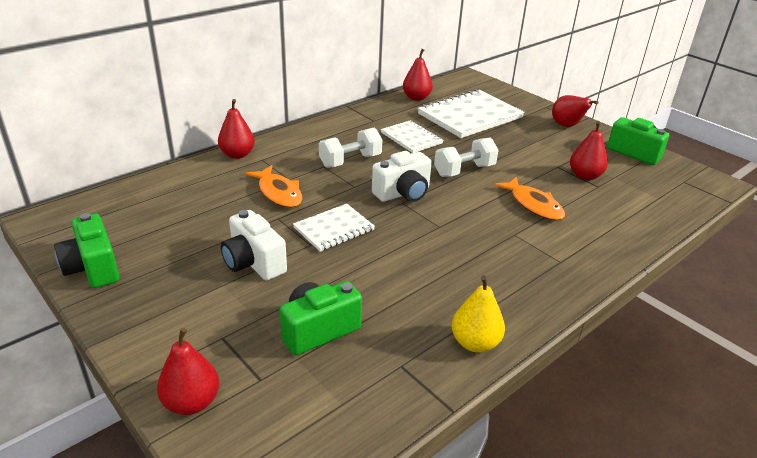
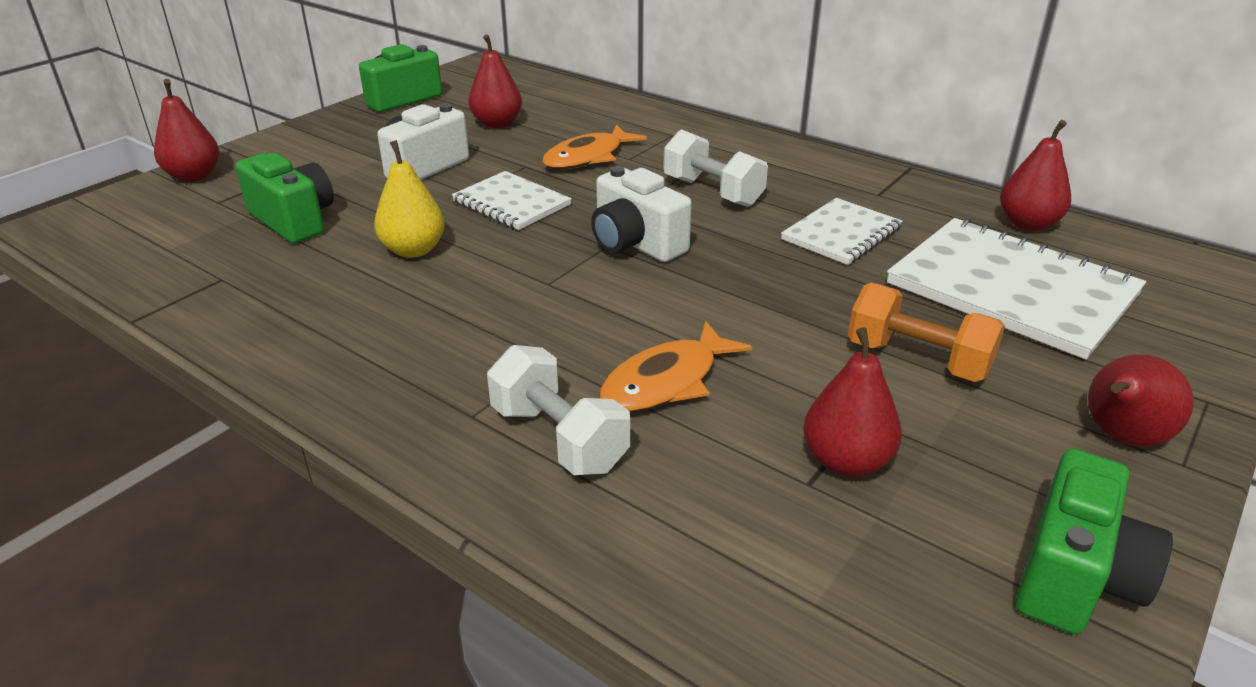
camera: 80 degrees right, 0 degrees up
(237, 155) = (674, 119): red pear -> red pear (497, 124)
(464, 170) = (755, 295): white dumbbell -> white dumbbell (559, 438)
(475, 343) = (255, 330): yellow pear -> yellow pear (413, 250)
(519, 147) = (918, 359): none -> orange dumbbell

